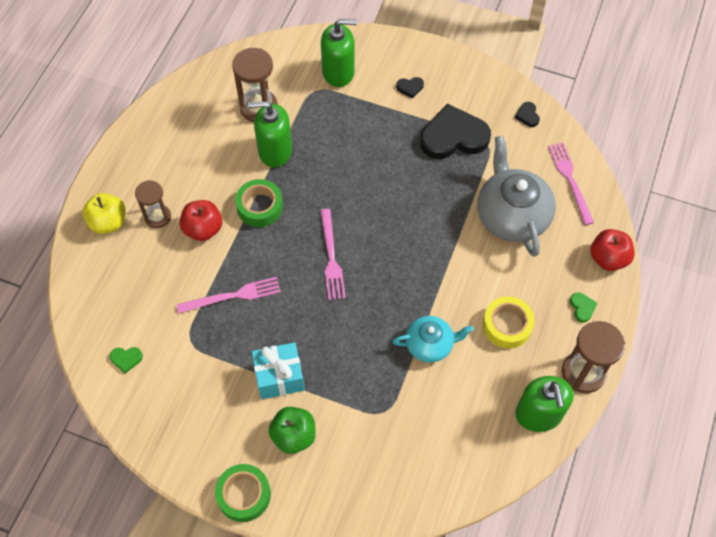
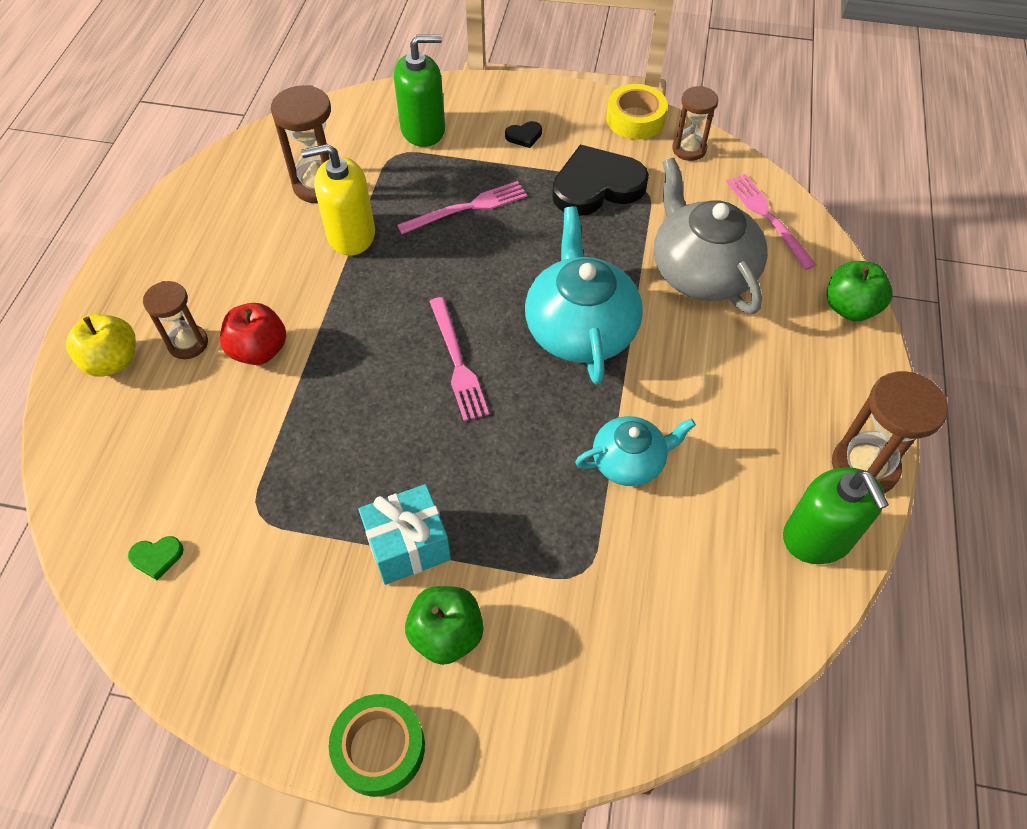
camera: 10 degrees left, 5 degrees down
(233, 296) = (317, 437): pink fork -> pink fork (467, 208)
(260, 207) = (340, 309): green tape -> none
(275, 151) = (351, 235): green soap dispenser -> yellow soap dispenser
(418, 246) = (580, 329): none -> turquoise teapot
(507, 325) = (735, 417): yellow tape -> yellow tape (635, 119)
(527, 115) = (689, 149): black heart -> brown hourglass
(582, 307) = (835, 377): green heart -> none
(608, 258) = (850, 308): red apple -> green apple

